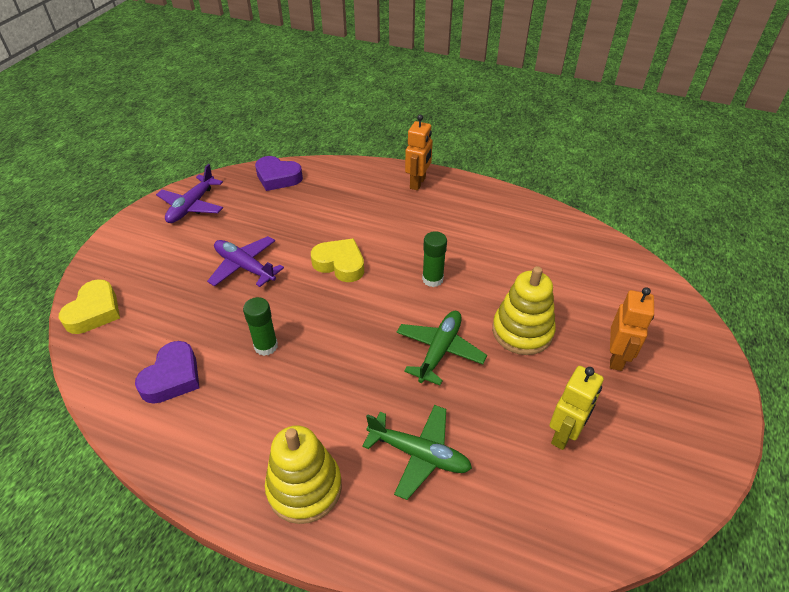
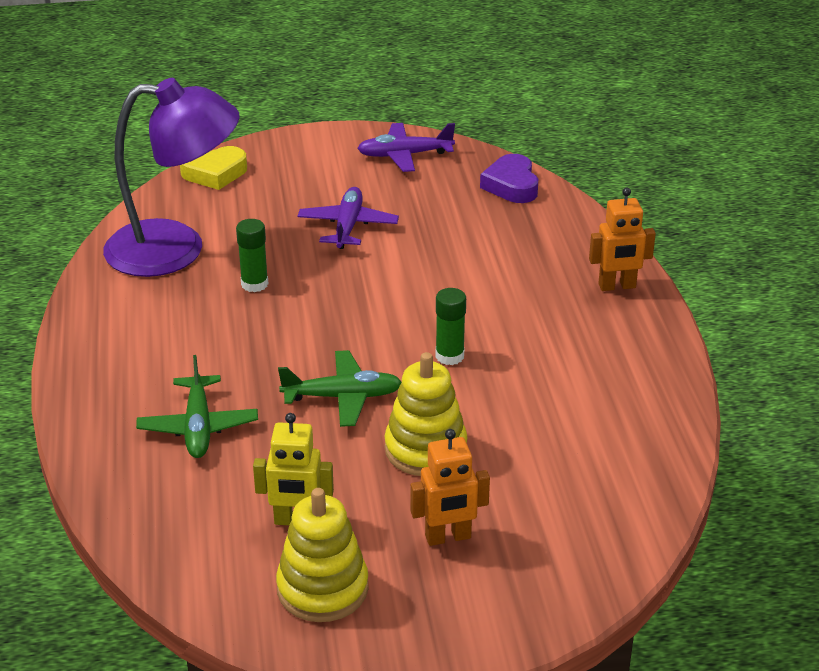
camera: 60 degrees right, 10 degrees down
(172, 377) = (176, 249): purple heart -> purple lamp
(304, 487) = (115, 371): yellow stacking toy -> yellow stacking toy (322, 588)
(340, 264) = (411, 283): yellow heart -> none

